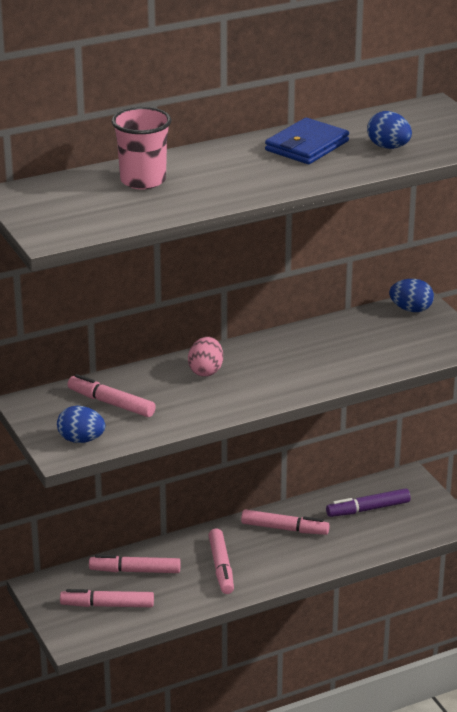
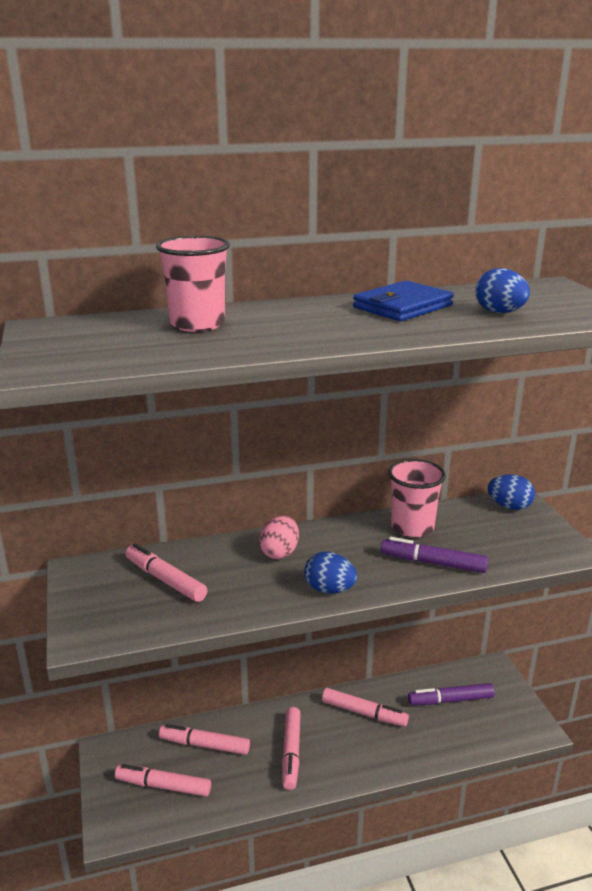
camera: 10 degrees right, 5 degrees down
(81, 440) = (111, 622): blue egg -> blue egg (329, 589)
(322, 337) = (412, 527): none -> pink cup
(346, 367) = (433, 563): none -> purple marker

